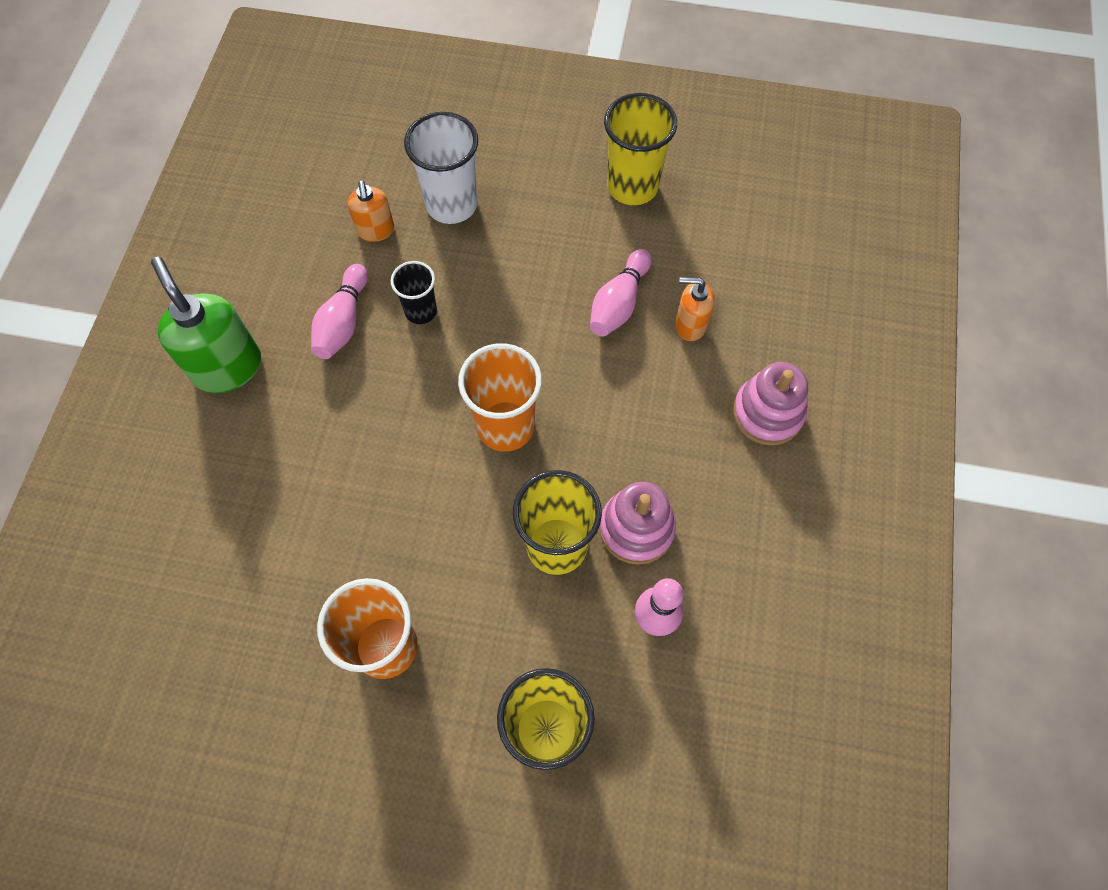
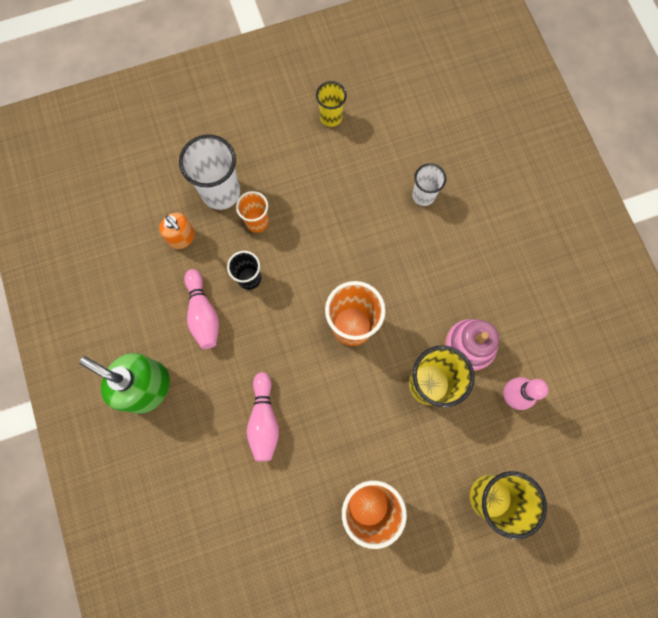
camera: 30 degrees left, 10 degrees up
(471, 255) = (257, 222): none -> orange cup
(619, 303) = (371, 204): pink bowling pin -> pink bowling pin (264, 420)
(632, 186) = (331, 117): yellow cup -> yellow cup, size x0.59
(690, 325) = (423, 195): orange soap dispenser -> white cup
(767, 413) = (502, 229): pink stacking toy -> none

